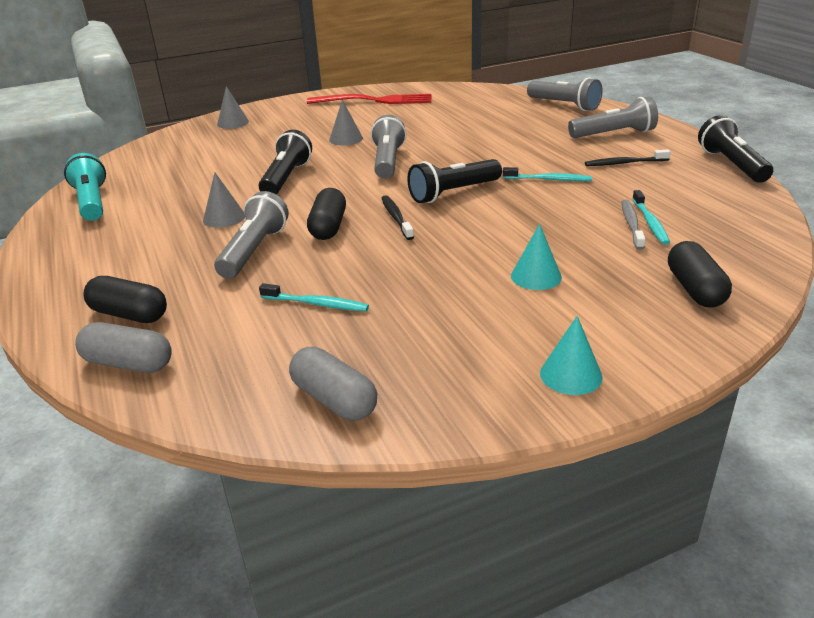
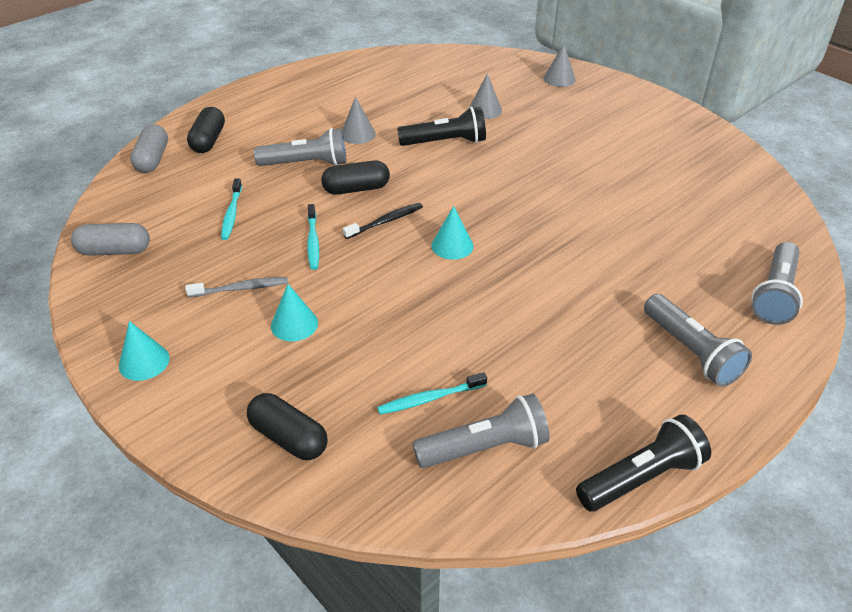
camera: 70 degrees right, 10 degrees up
(92, 202) = (365, 70): turquoise flashlight -> none
(334, 400) = (114, 251): grey capsule -> grey capsule turned 60 degrees clockwise
(346, 139) = (555, 151): grey cone -> grey cone (485, 110)
(375, 101) = (680, 144): red fork -> none
(388, 161) = (510, 190): grey flashlight -> grey flashlight (484, 448)
(453, 193) = (452, 245): black flashlight -> turquoise cone
(549, 179) = (514, 308): turquoise toothbrush -> turquoise toothbrush (313, 242)
(624, 163) = (593, 368): black toothbrush -> none
(631, 224) = (421, 383): grey toothbrush -> grey toothbrush (241, 288)
(695, 289) = (289, 438): black capsule -> black capsule turned 60 degrees clockwise

